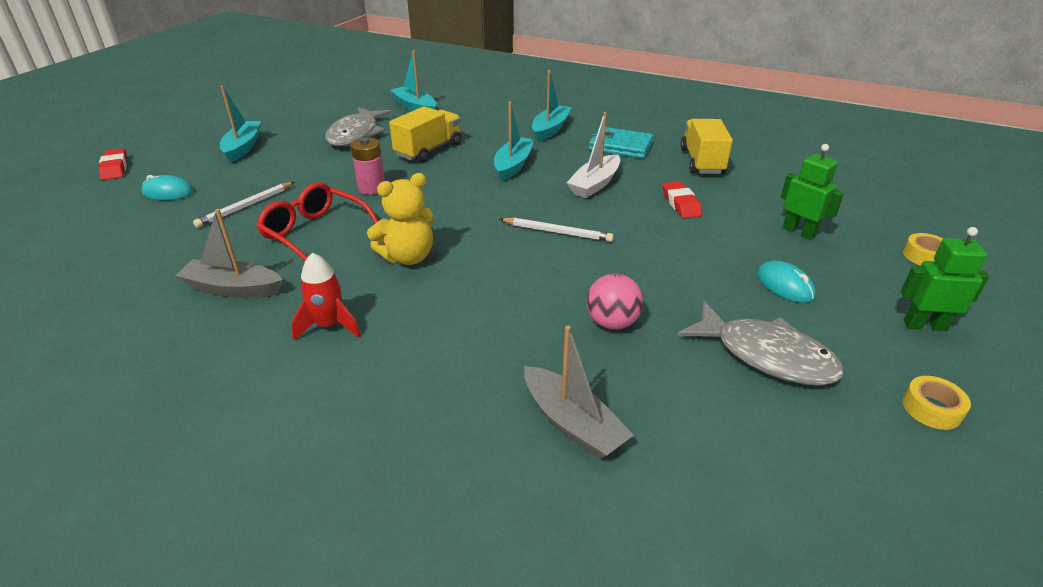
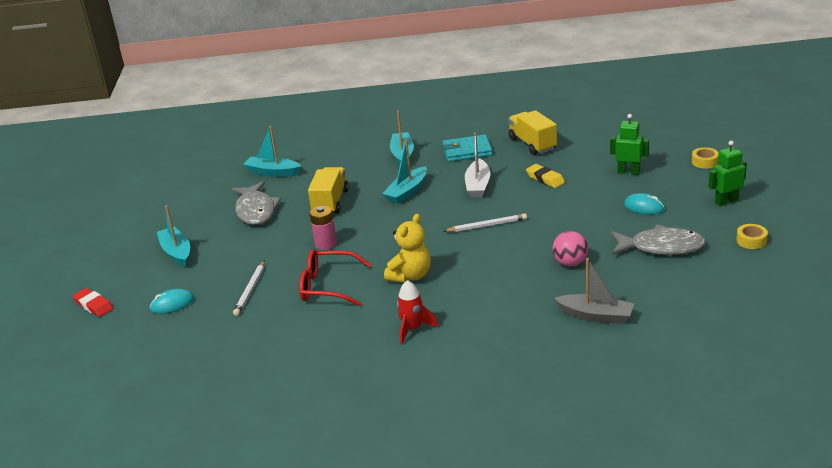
camera: 25 degrees left, 5 degrees down
(233, 288) = (322, 336): grey boat -> none
(513, 165) = (407, 192): turquoise boat -> turquoise boat turned 135 degrees counterclockwise
(681, 204) = (545, 179): red eraser -> yellow eraser

